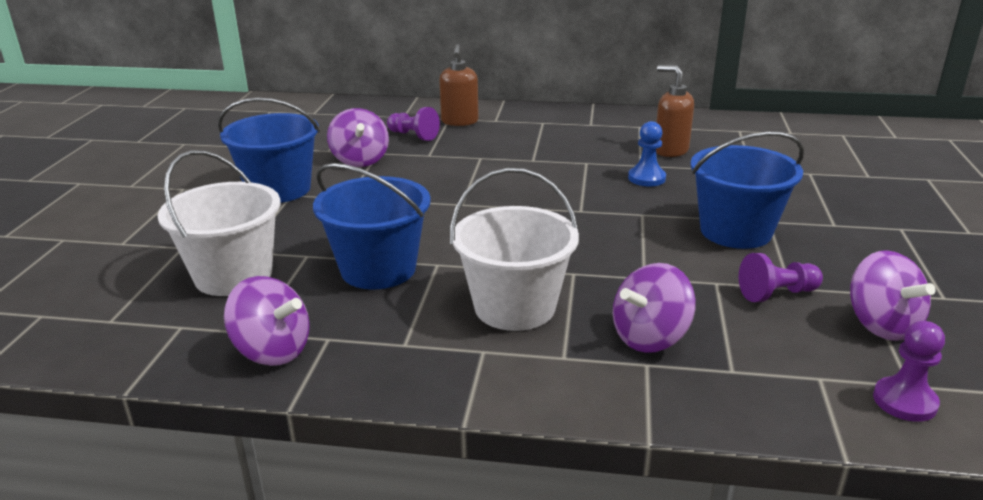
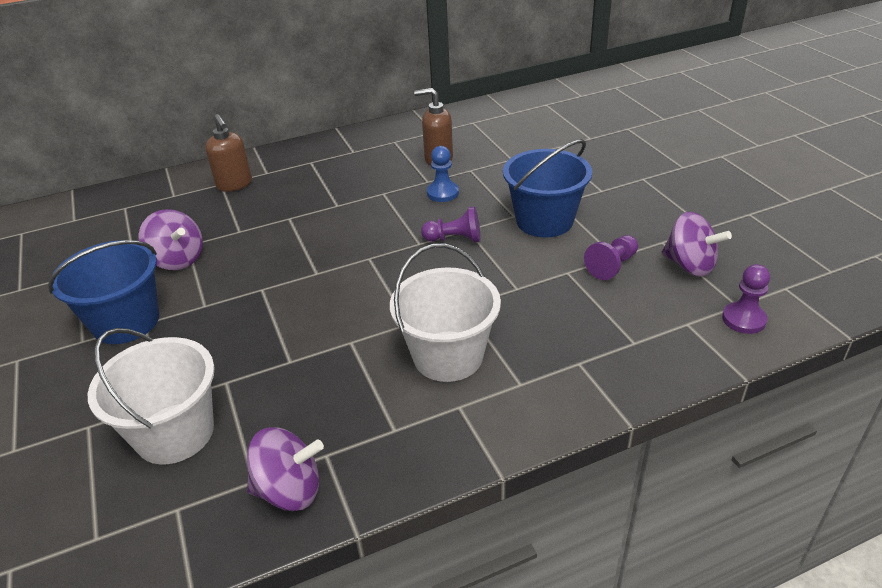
camera: 30 degrees left, 10 degrees up
(378, 269) = (305, 368): blue bucket -> none
(413, 135) = (204, 214): purple pawn -> purple pawn (455, 239)
(650, 337) = (563, 340): purple spinning top -> none

